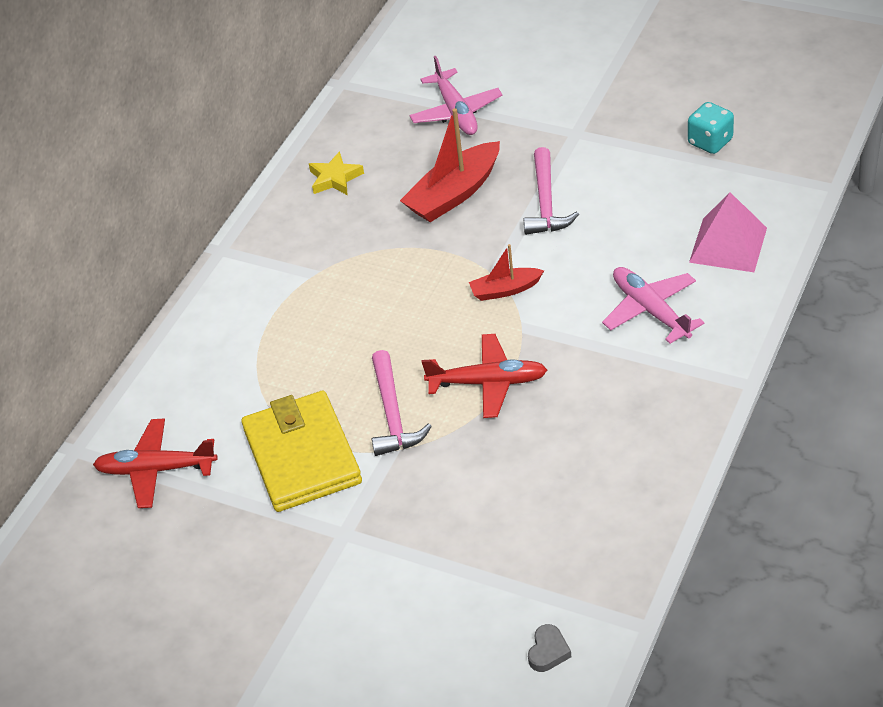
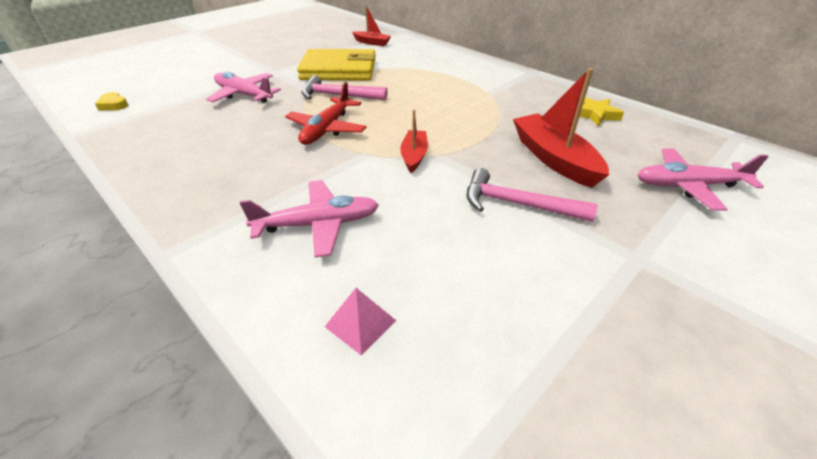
camera: 105 degrees right, 5 degrees down
(156, 469) = (372, 43): red plane -> red boat
(440, 518) = (244, 95): none -> pink plane
(548, 651) = (113, 105): grey heart -> yellow heart
(710, 142) = (590, 397): turquoise dice -> none
(728, 245) = (360, 323): pink pyramid -> pink pyramid, size x0.56

